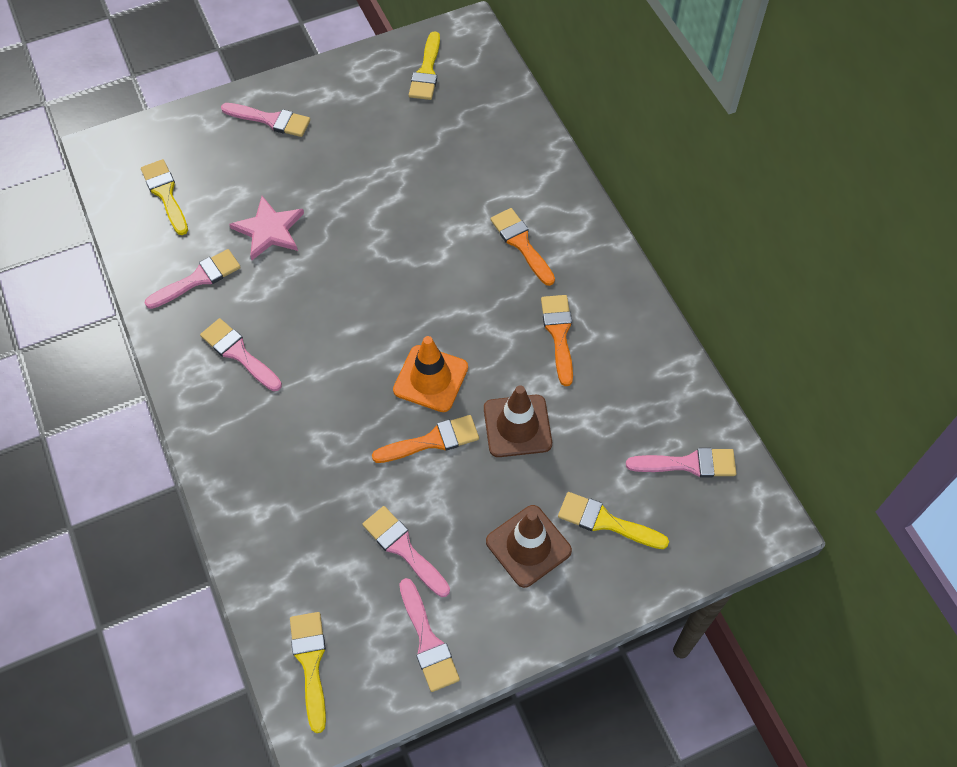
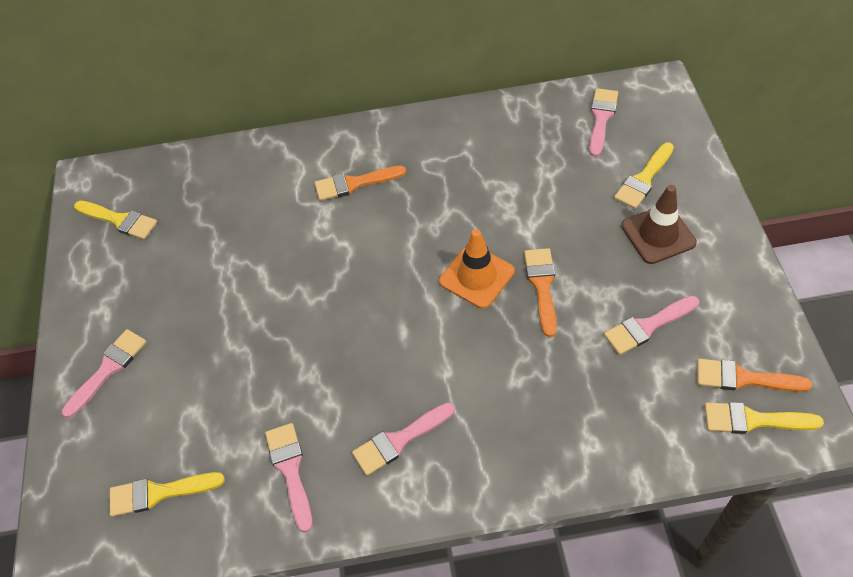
camera: 70 degrees left, 5 degrees down
(269, 230) = (254, 390): pink star -> none
(428, 641) = (739, 322): pink brush -> none
(517, 426) = (541, 221): brown traffic cone -> none
(559, 334) = (457, 175): orange brush -> orange brush (744, 378)

